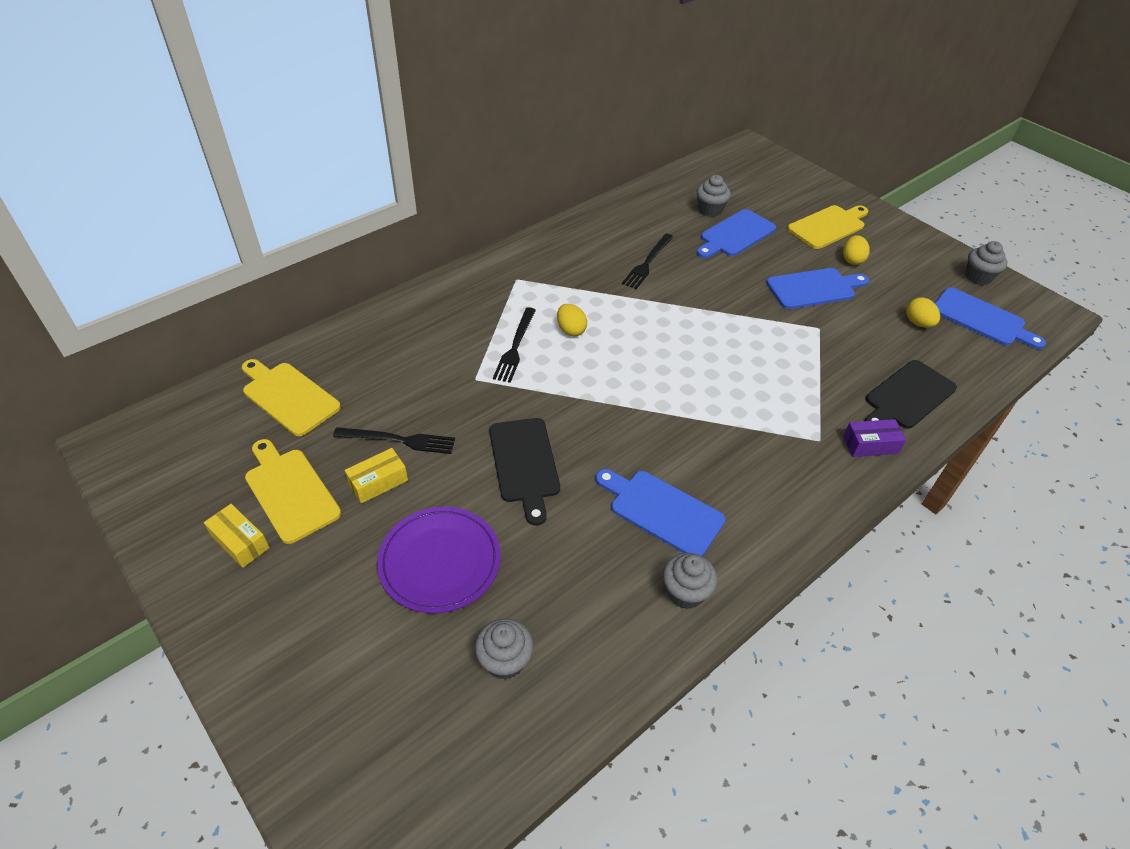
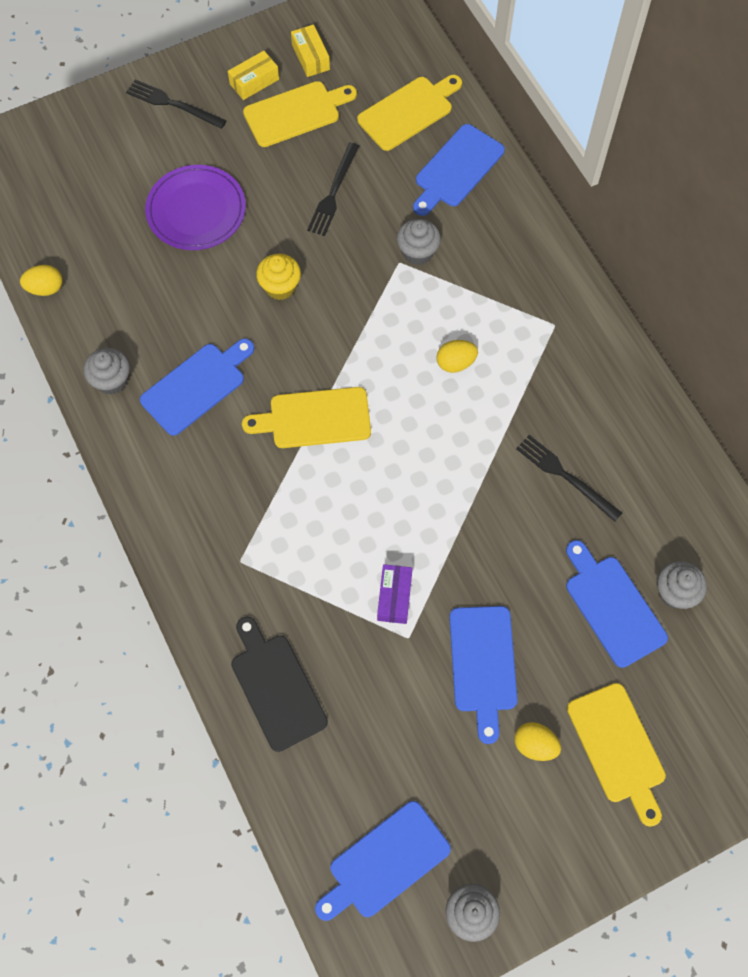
camera: 105 degrees right, 20 degrees up
(360, 353) = (457, 169): none -> blue cutting board
(378, 482) = (289, 174): yellow box -> yellow box (311, 57)
(505, 661) = (97, 242): grey cupcake -> grey cupcake (417, 252)
(515, 347) = (439, 305): black fork -> black fork (173, 104)
(525, 463) = (280, 287): black cutting board -> yellow cupcake
(660, 412) = (315, 418): none -> yellow cutting board
(870, 445) = (221, 610): purple box -> purple box (394, 597)
(918, 323) = (393, 768): yellow egg -> yellow egg (45, 288)

